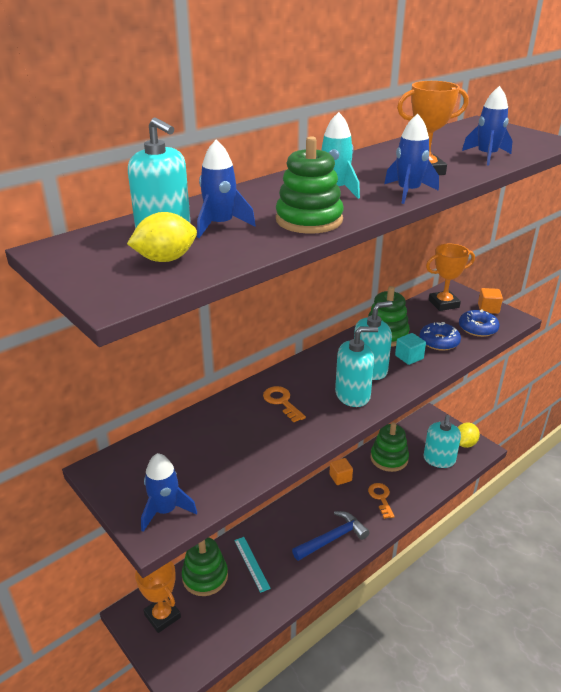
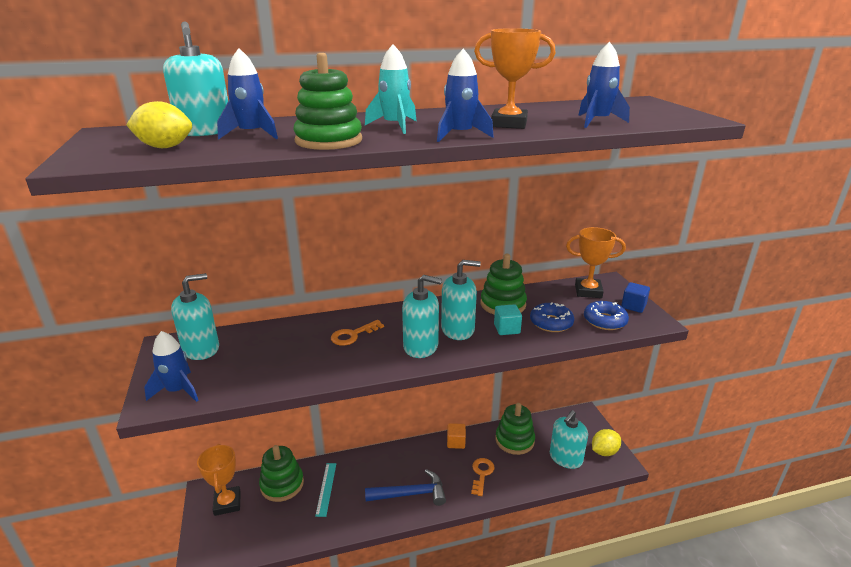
camera: 25 degrees right, 5 degrees down
(143, 461) = (201, 349): none -> turquoise soap dispenser
(282, 402) = (353, 335): orange key -> orange key turned 120 degrees counterclockwise
(488, 309) = (633, 306): orange cube -> blue cube

